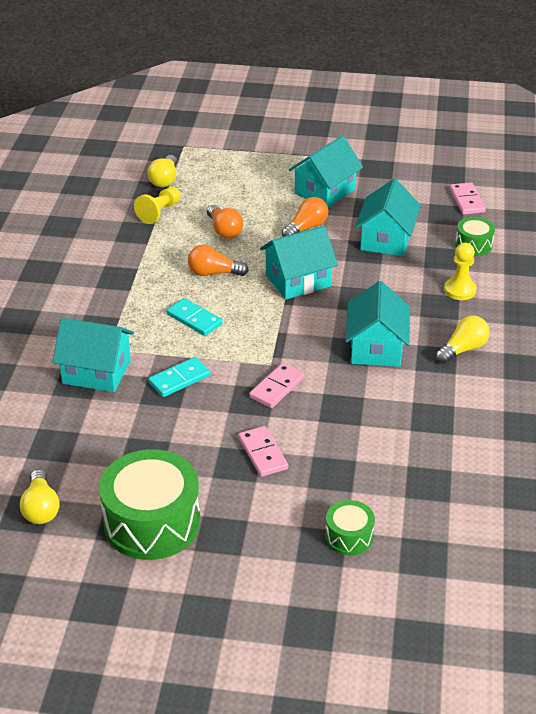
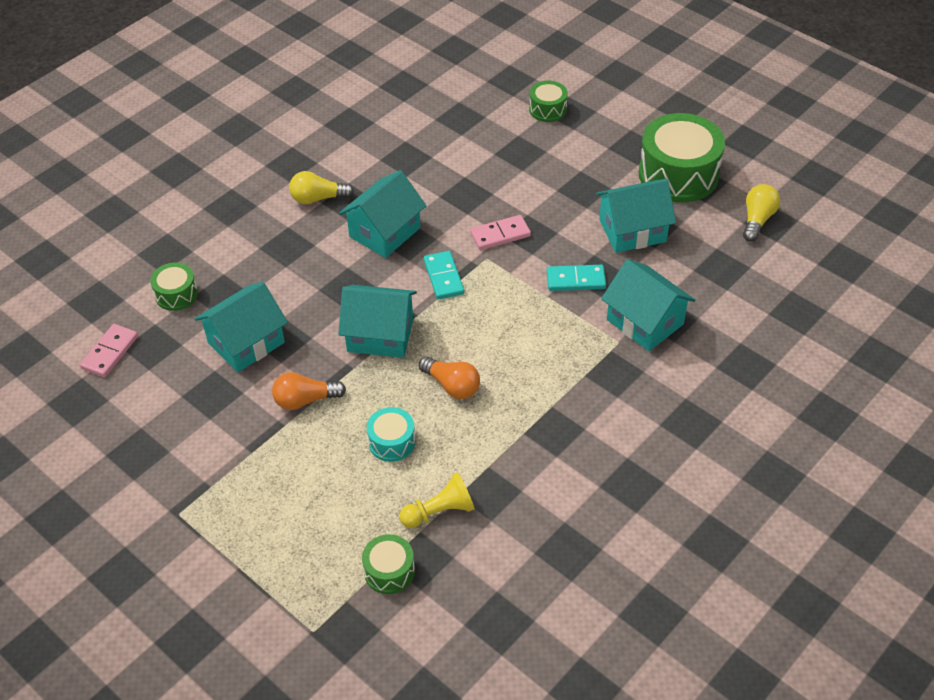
camera: 145 degrees left, 10 degrees up
(165, 180) = (389, 571): yellow light bulb -> green drum
(194, 319) = (515, 337): turquoise domino -> turquoise domino (443, 277)
(224, 230) = (392, 442): orange light bulb -> turquoise drum
(262, 453) = (558, 187): pink domino -> none
(325, 191) = (231, 445): turquoise house -> turquoise house (632, 231)
(460, 290) = (251, 252): yellow pawn -> none

